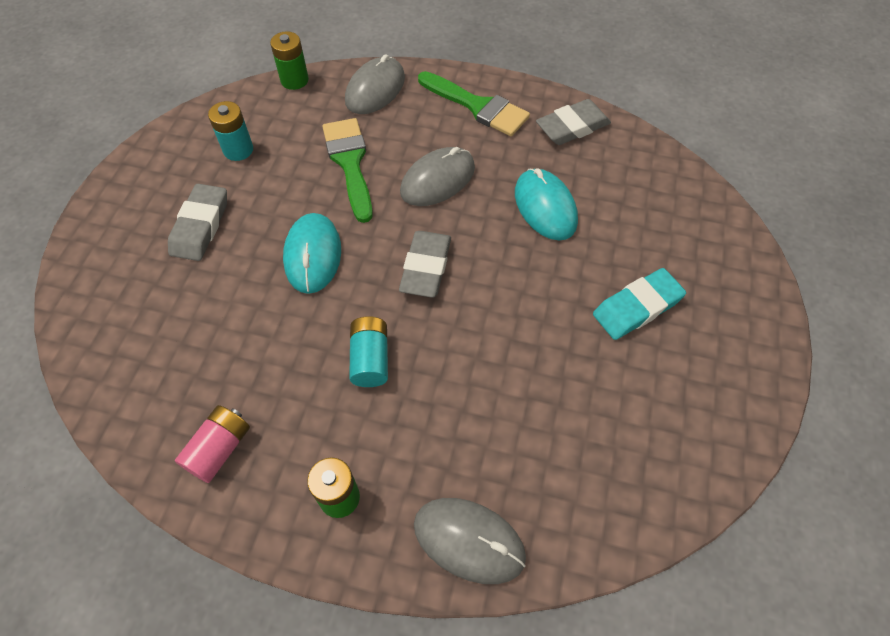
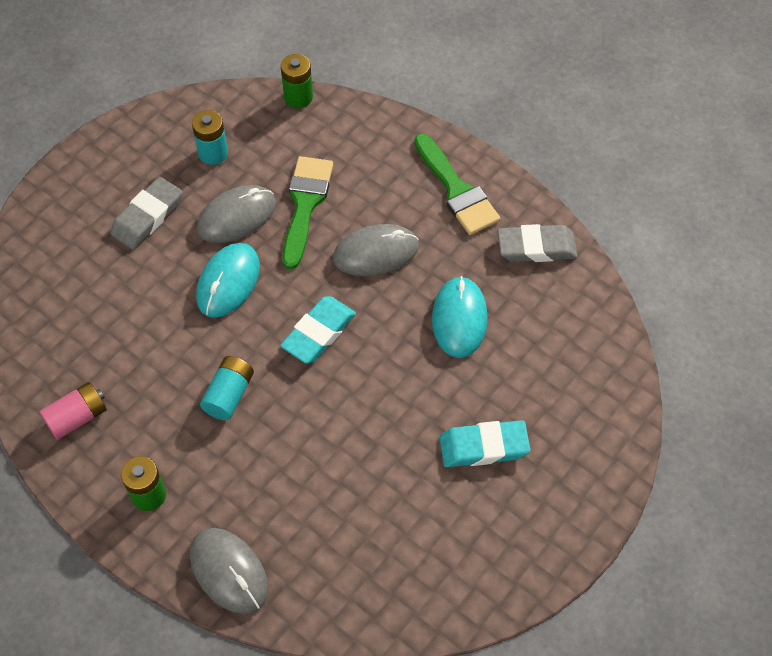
camera: 25 degrees right, 0 degrees up
(375, 89) = (369, 135): grey mouse -> grey mouse (236, 216)
(426, 267) = (318, 333): grey eraser -> turquoise eraser

